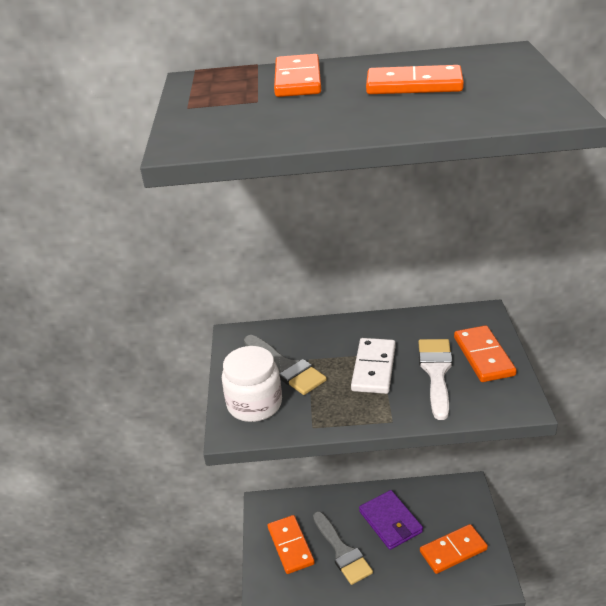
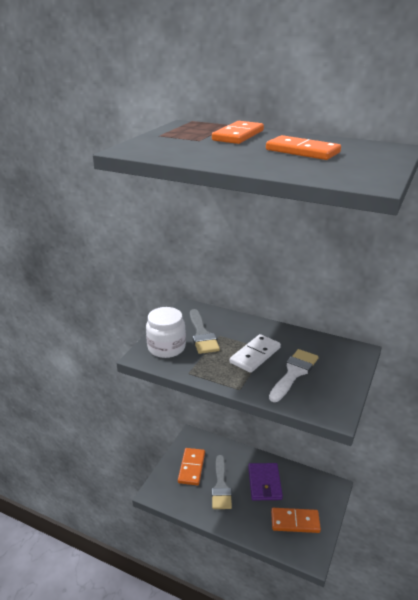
camera: 25 degrees right, 5 degrees down
(483, 356) = (335, 375): orange domino -> none

